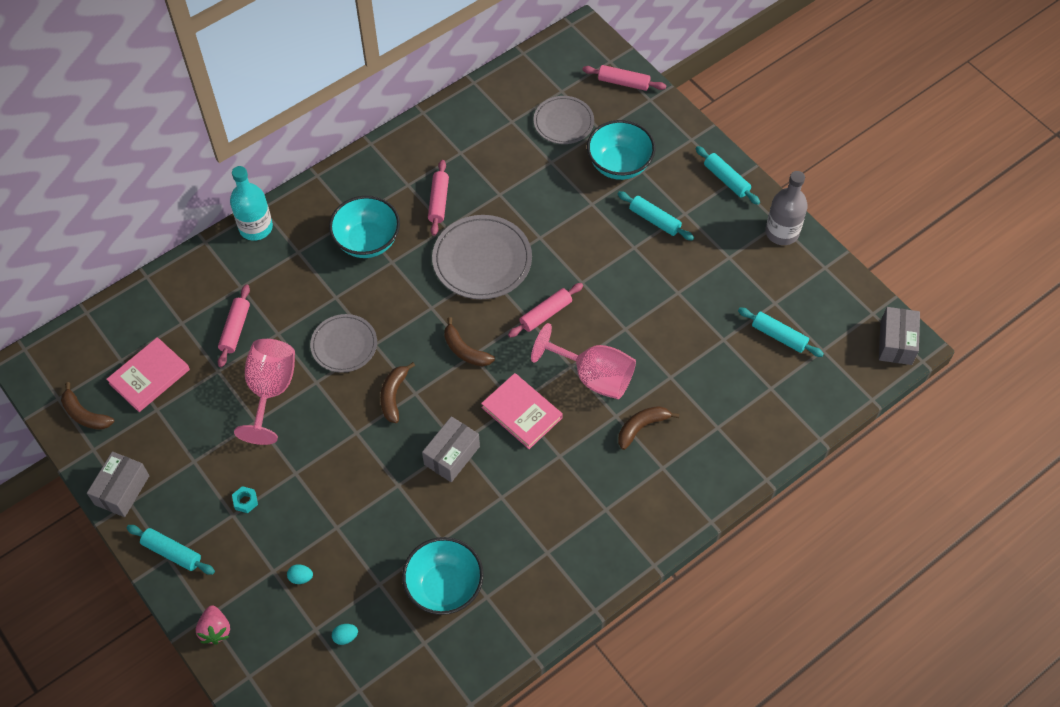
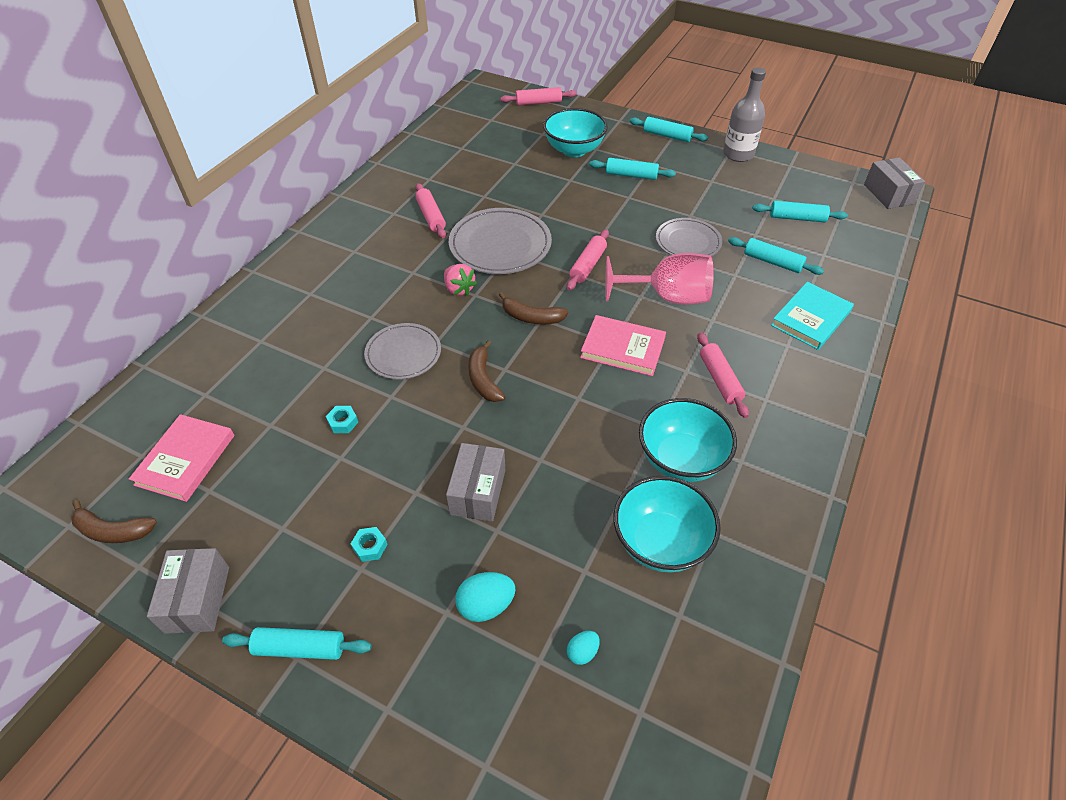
camera: 25 degrees left, 10 degrees down
(215, 630) = (407, 723): pink strawberry -> pink strawberry (459, 289)
(235, 329) = (273, 380): pink rolling pin -> pink rolling pin (720, 379)
(256, 227) = (254, 288): turquoise bottle -> none
(270, 391) = (343, 422): pink goblet -> turquoise nut
(301, 577) = (486, 605): turquoise egg -> turquoise egg, size x1.70
(367, 241) = (378, 264): turquoise bowl -> turquoise bowl (681, 459)
(452, 455) = (579, 410): grey box -> grey box (478, 492)
(563, 122) = (507, 137): grey plate -> grey plate (688, 242)
(641, 427) = (742, 320): brown banana -> none
(704, 450) = (811, 318): none -> turquoise book
(715, 377) = (772, 262): none -> turquoise rolling pin

